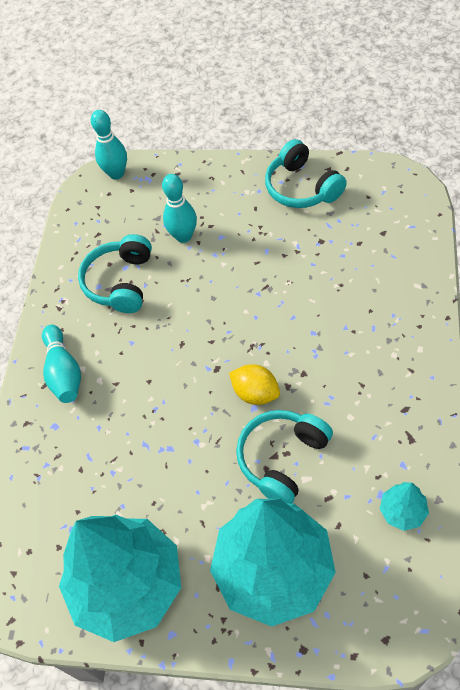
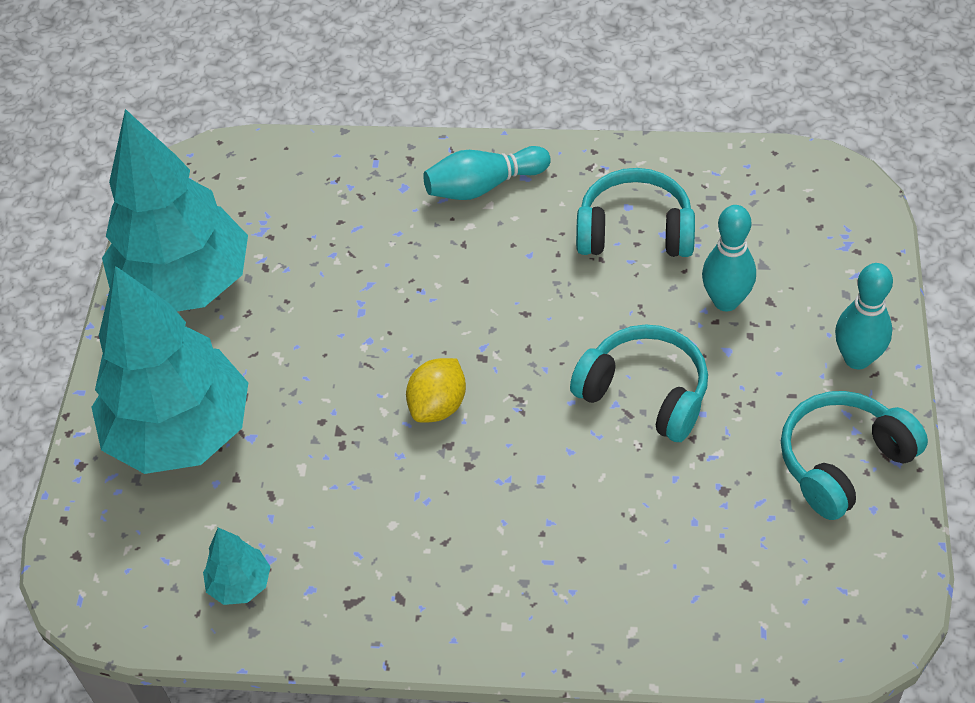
camera: 85 degrees right, 5 degrees down
(116, 174) = (853, 203): turquoise bowling pin -> turquoise bowling pin (857, 358)
(282, 458) = (333, 440): turquoise headphones -> turquoise headphones (645, 393)

